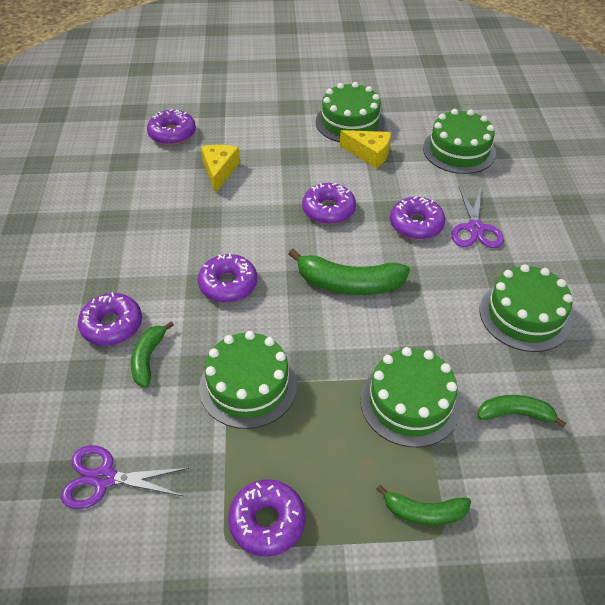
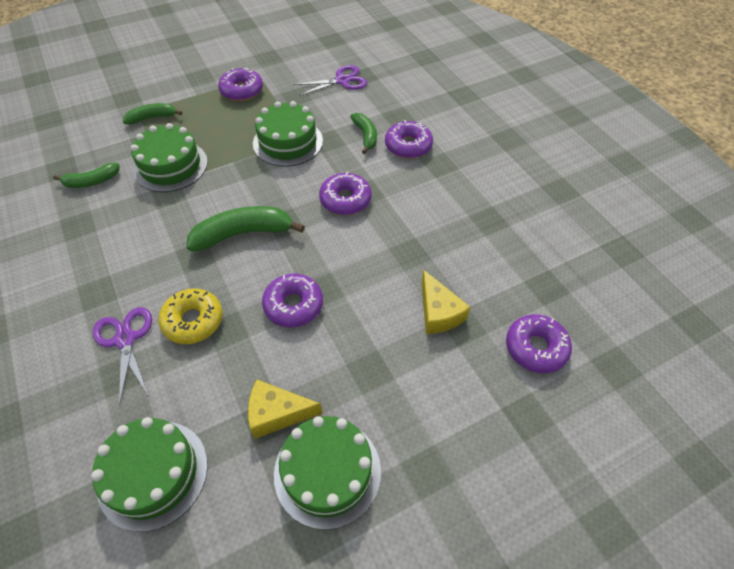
camera: 155 degrees right, 5 degrees up
(416, 224) = (193, 321): purple donut -> yellow donut
(525, 315) = (77, 258): green cake -> none

